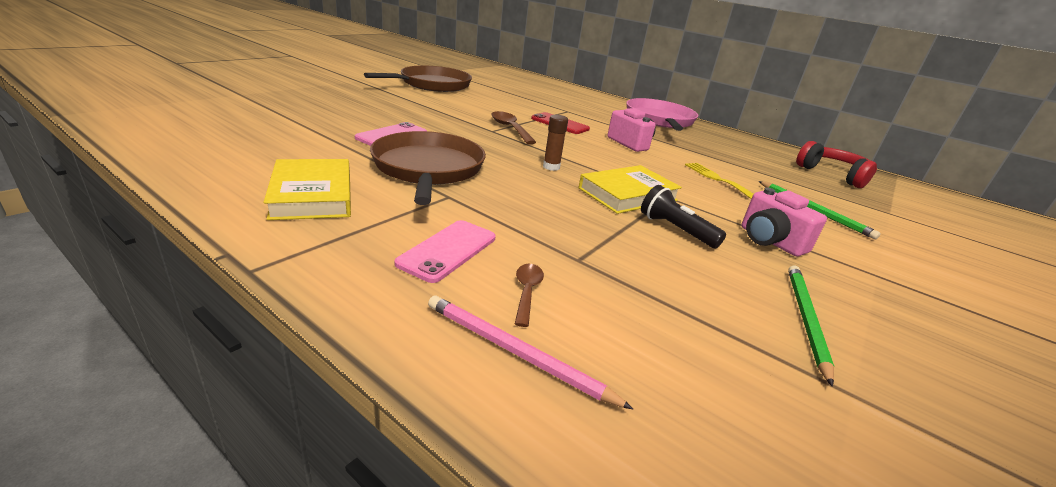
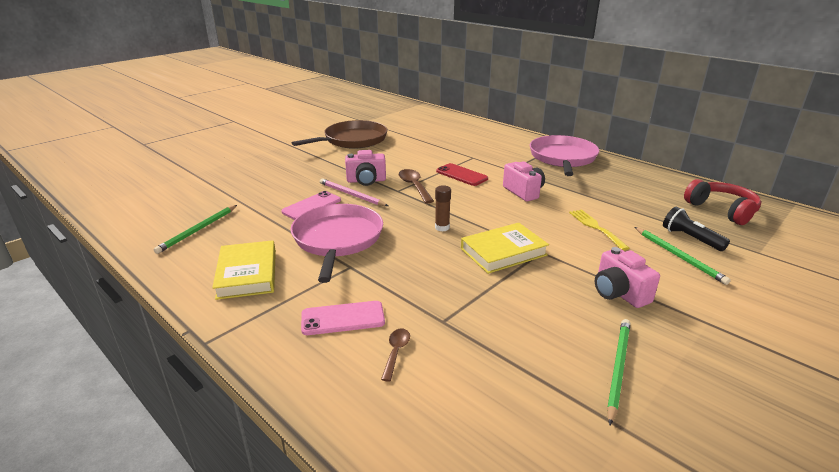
camera: 10 degrees right, 0 degrees up
(244, 146) = (198, 230): none -> green pencil
(428, 169) = (337, 239): brown pan -> pink pan
(448, 250) = (343, 318): pink phone -> pink phone turned 45 degrees clockwise
(454, 119) = (366, 181): none -> pink camera
(516, 352) = (378, 401): pink pencil -> pink pencil (351, 194)
(675, 230) = (535, 287): black flashlight -> black flashlight (690, 238)

